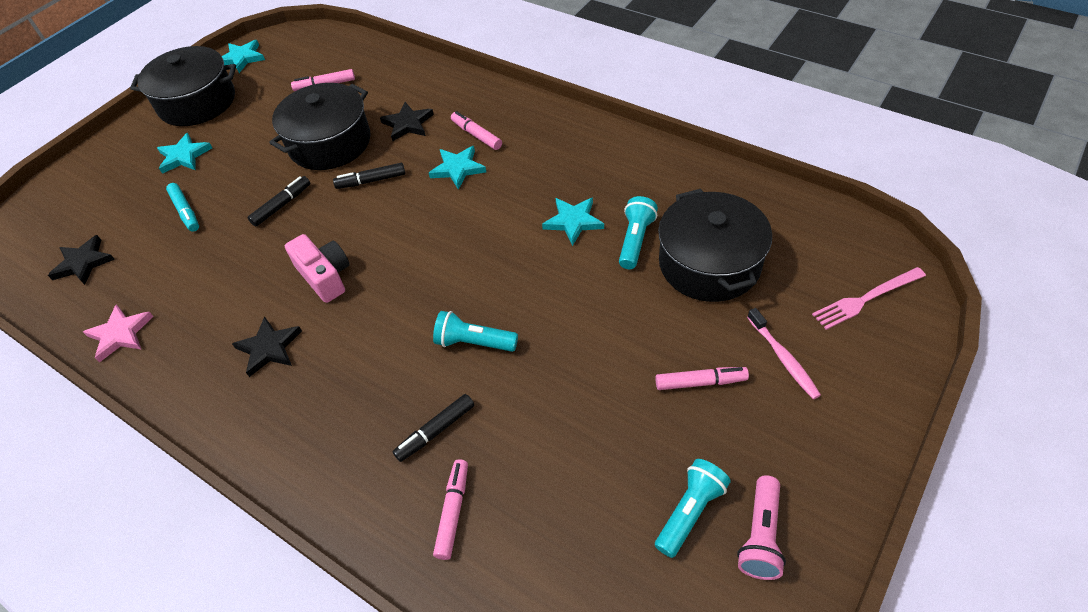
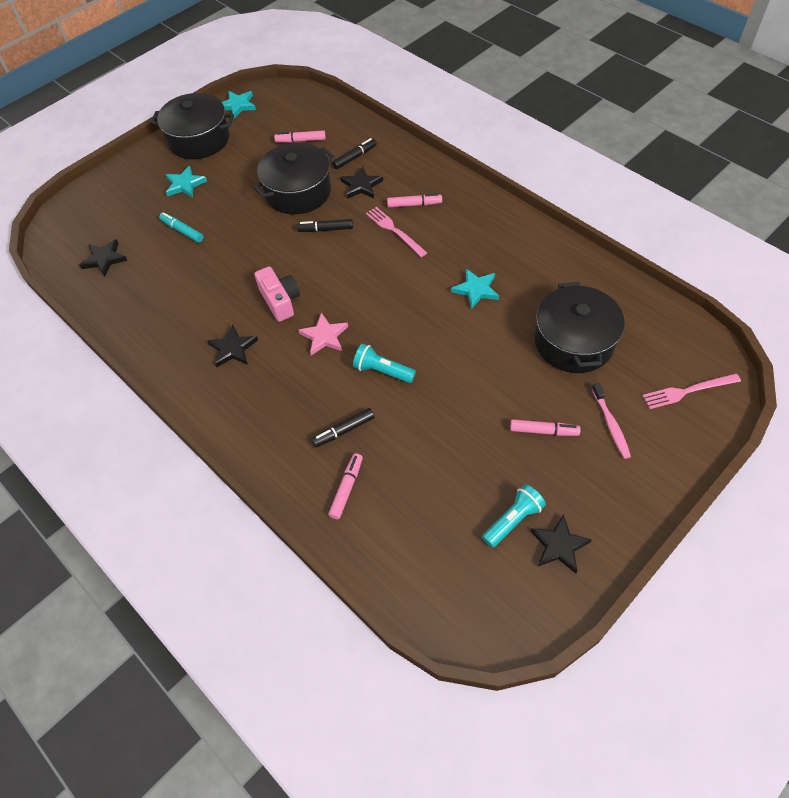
camera: 10 degrees right, 5 degrees up
(120, 334) = (128, 319): pink star -> pink star (324, 336)
(185, 211) = (182, 231): turquoise marker -> turquoise marker turned 150 degrees clockwise
(282, 205) = (255, 238): black marker -> black marker (354, 157)
(458, 168) = (394, 230): turquoise star -> pink fork
(476, 135) = (414, 204): pink marker -> pink marker turned 120 degrees clockwise
(635, 240) = (520, 313): turquoise flashlight -> none
(761, 535) = (559, 545): pink flashlight -> black star

